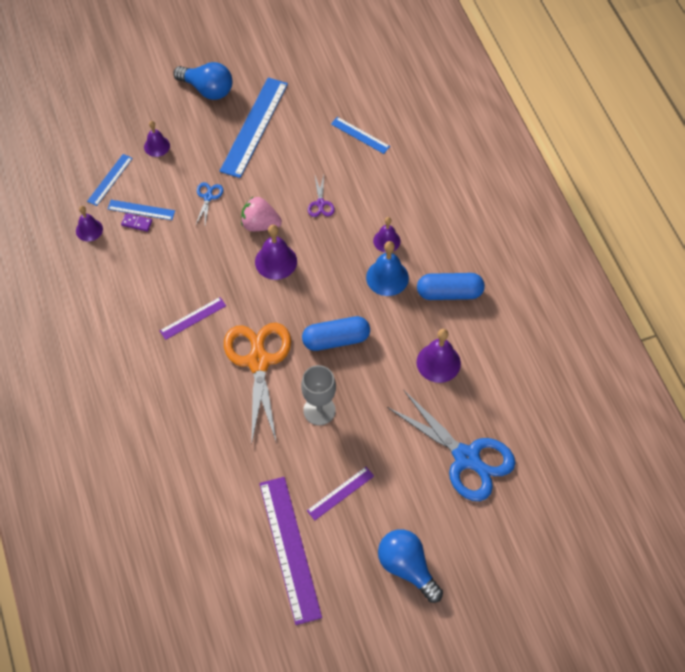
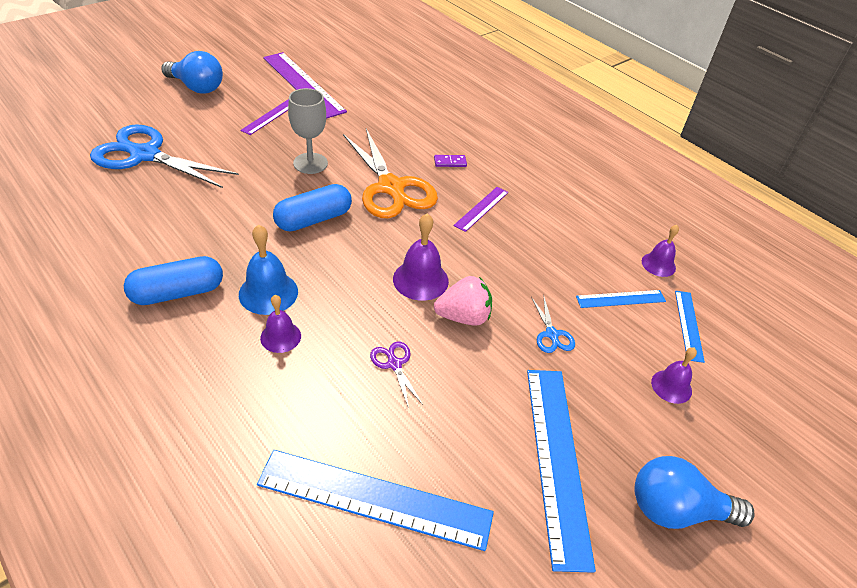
camera: 155 degrees right, 15 degrees down
(137, 223) = (613, 283): purple domino -> purple domino (450, 162)
(360, 135) = (374, 499): blue ruler -> blue ruler, size x1.96
(438, 362) = (185, 221): purple bell -> none

